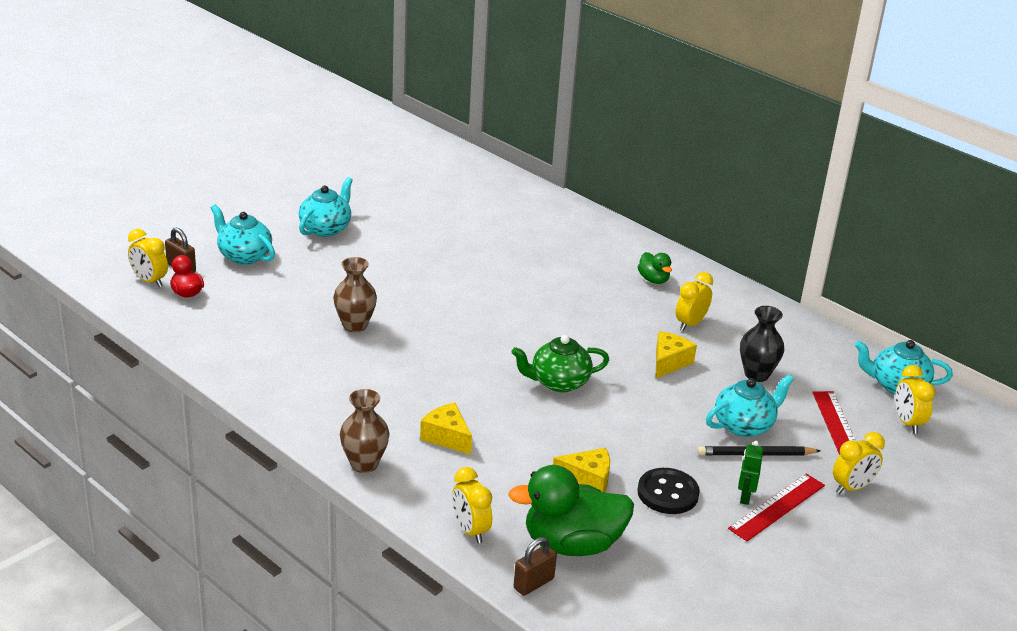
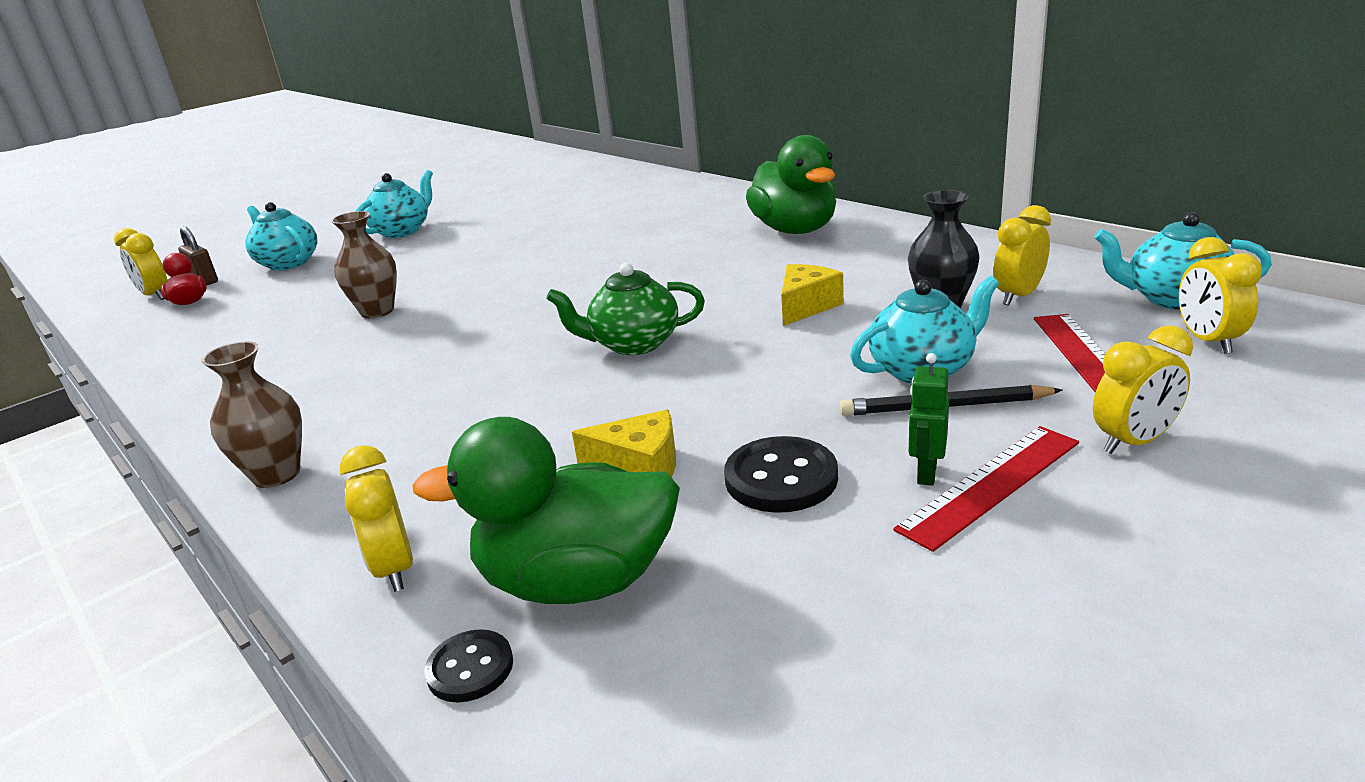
camera: 10 degrees right, 5 degrees down
(446, 437) = (430, 426): yellow cheese -> none
(533, 583) = (470, 668): brown padlock -> black button
(653, 280) = (795, 230): green duck -> green duck, size x2.07
(690, 324) = (842, 265): yellow clock -> yellow clock (1018, 296)

